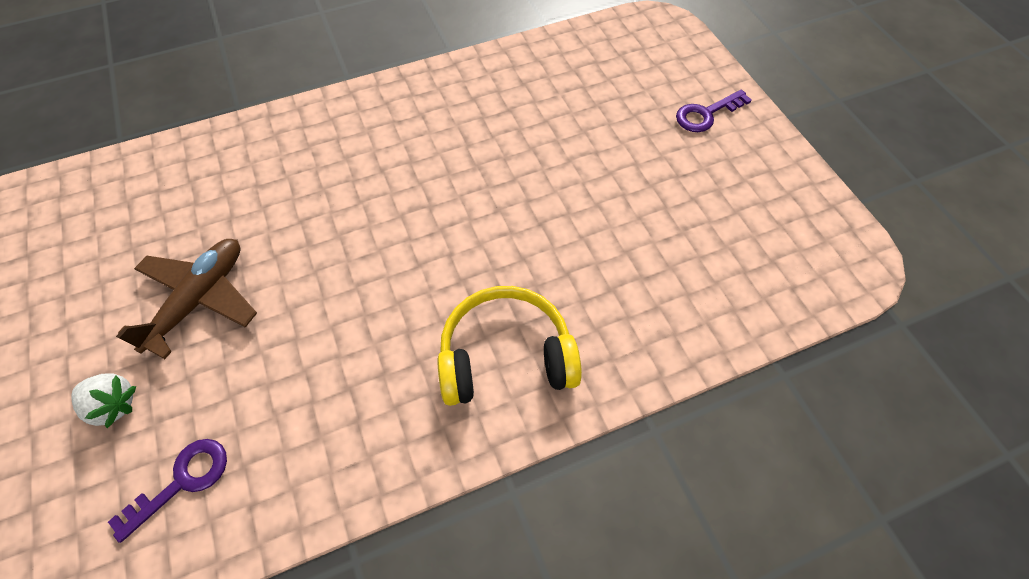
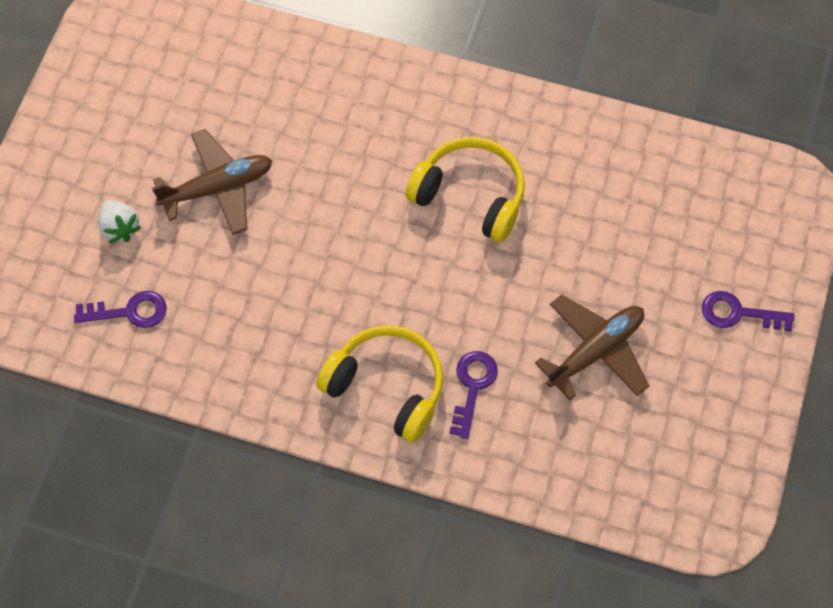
camera: 40 degrees right, 5 degrees up
(438, 162) = (470, 195): none -> yellow headphones
(577, 300) = (472, 386): none -> purple key
(641, 205) = (595, 351): none -> brown plane

